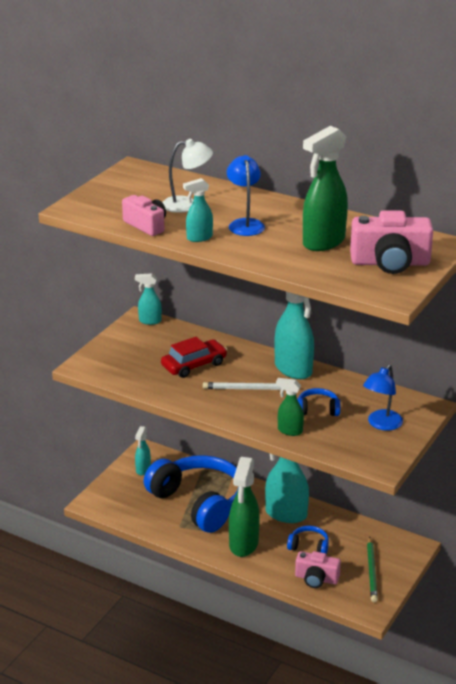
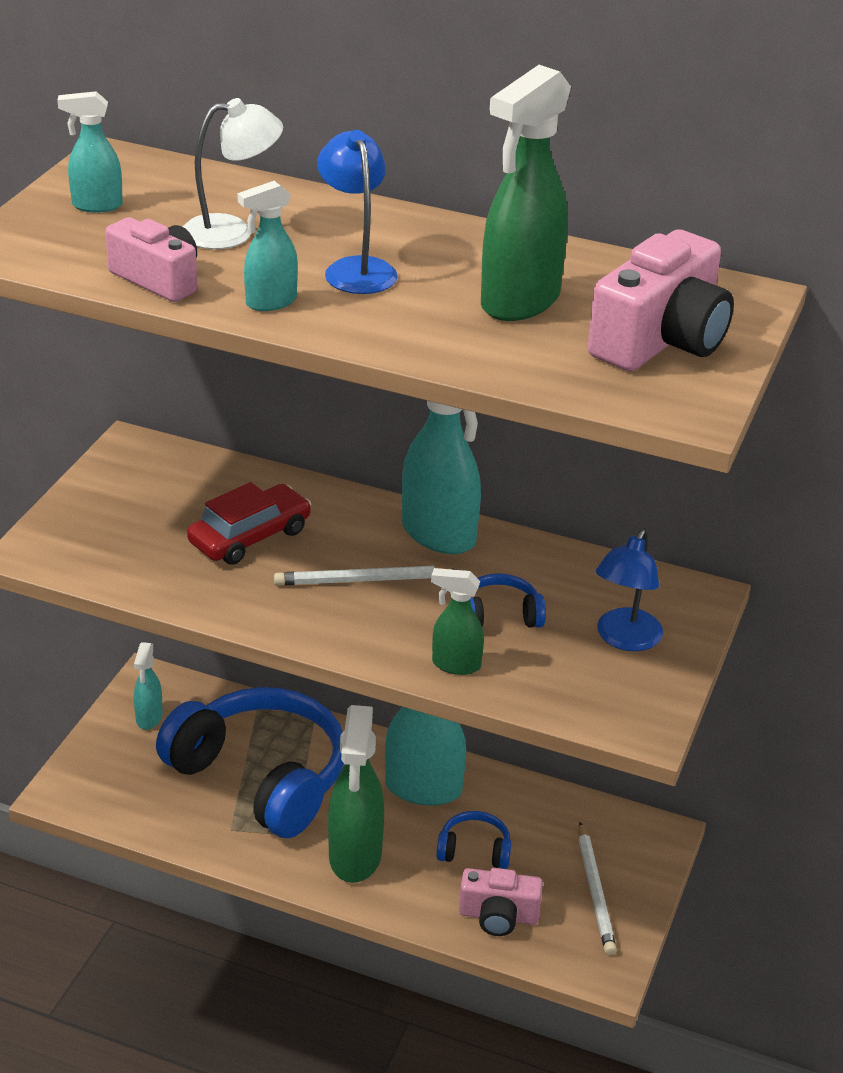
camera: 10 degrees left, 5 degrees up
(149, 321) = (151, 450): turquoise spray bottle -> turquoise spray bottle (96, 205)
(372, 571) = (595, 891): green pencil -> white pencil
(390, 263) = (661, 340): pink camera -> pink camera turned 45 degrees counterclockwise

